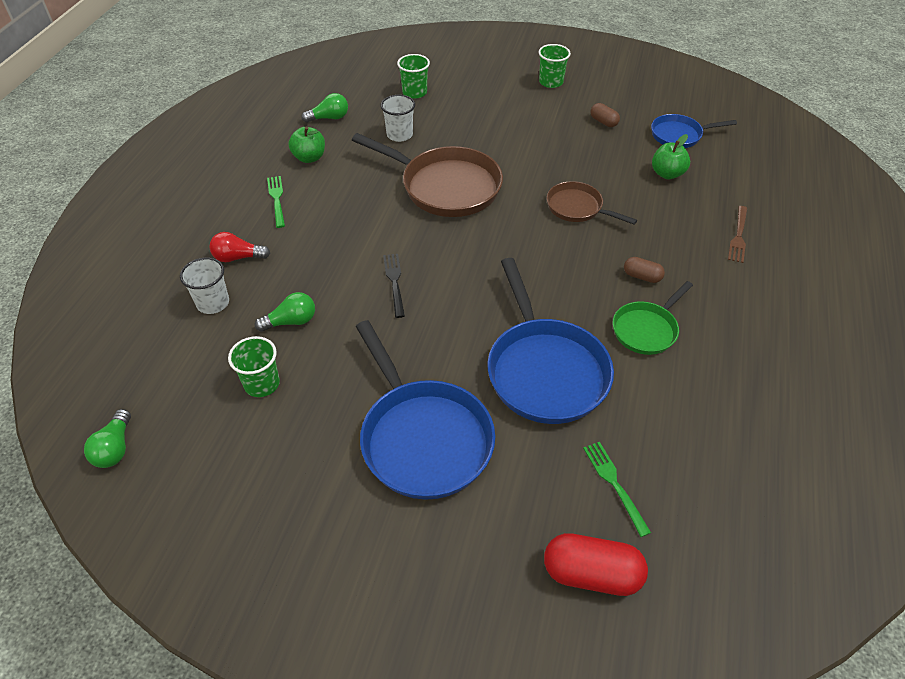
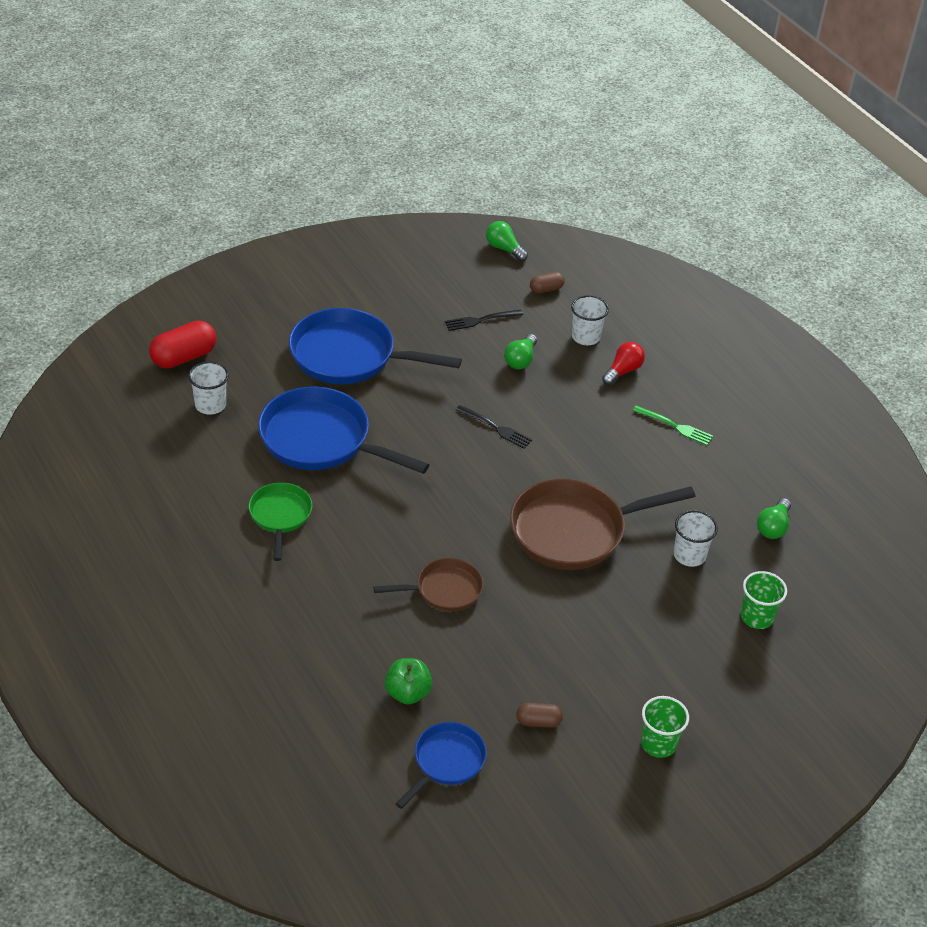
camera: 130 degrees right, 5 degrees down
(262, 384) = (480, 320): green cup -> black fork
(309, 158) = (717, 477): green apple -> none
(614, 484) = (210, 405): green fork -> white cup
(642, 276) = (325, 559): brown capsule -> brown capsule (546, 289)
(738, 236) = (280, 661): brown fork -> none

